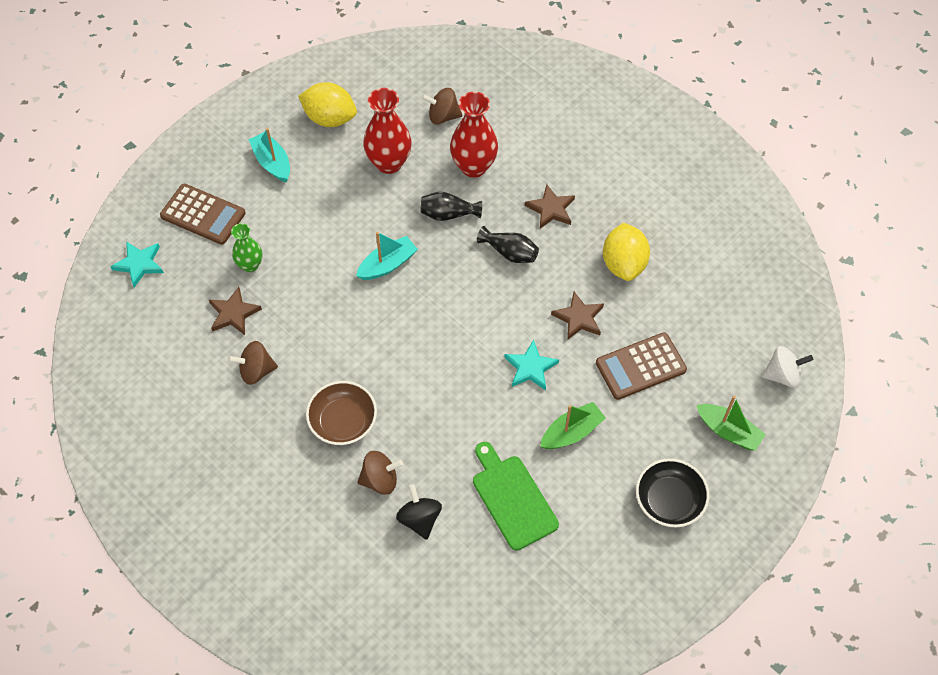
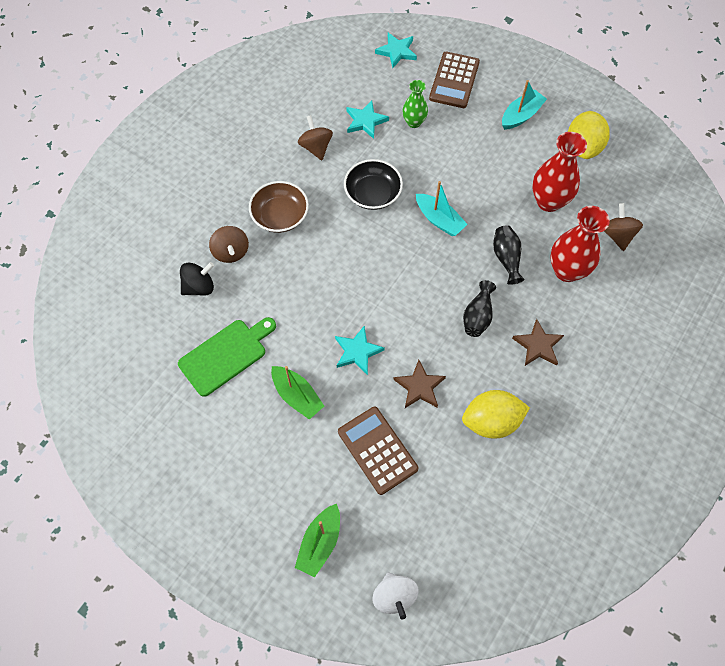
camera: 80 degrees right, 5 degrees up
(233, 313) = (365, 121): brown star -> turquoise star
(669, 500) = (239, 491): black bowl -> black bowl (373, 194)

